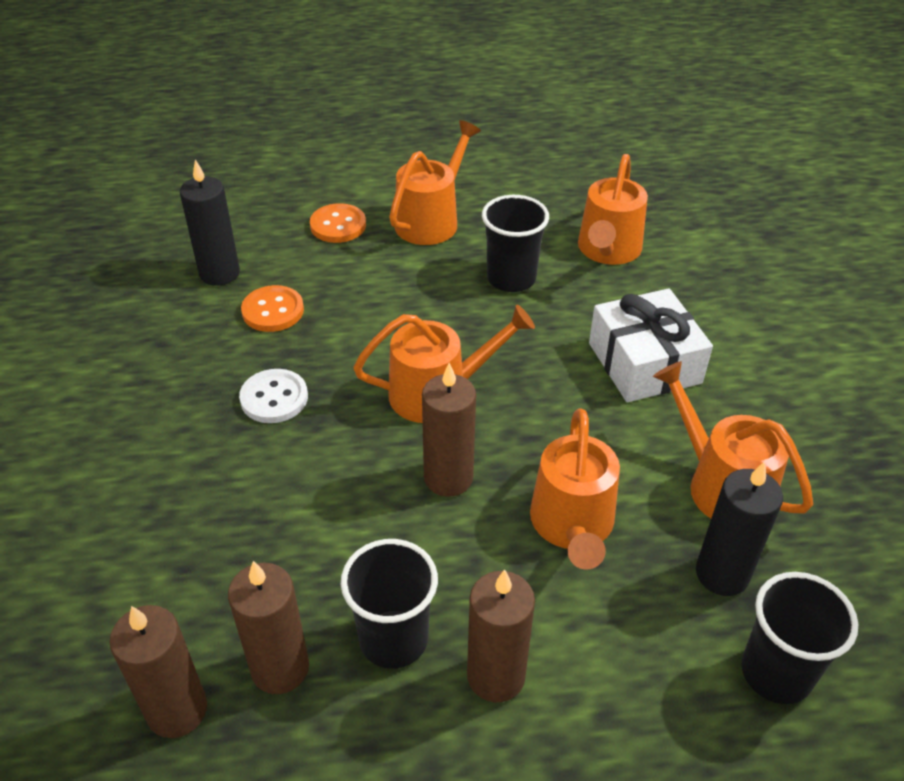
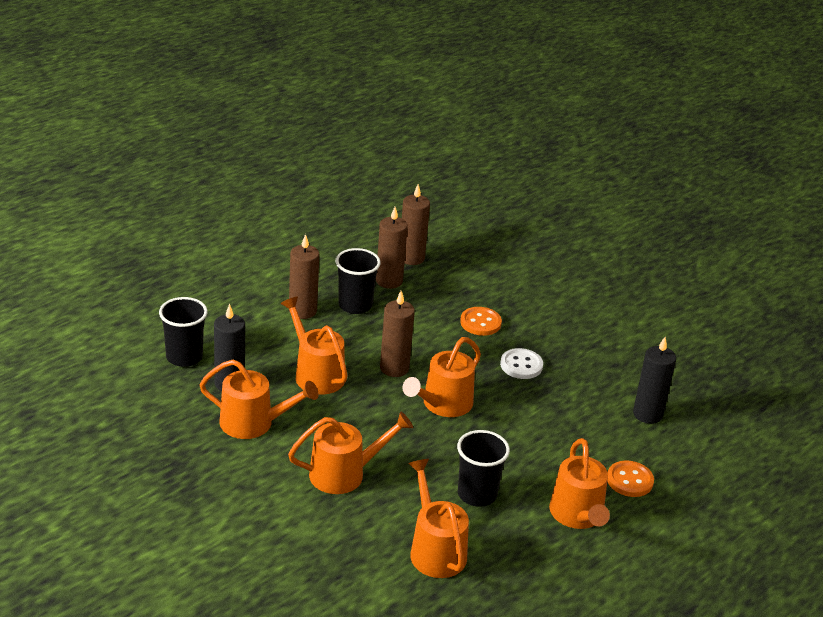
camera: 140 degrees right, 10 degrees down
(273, 311) = (586, 407): orange button -> orange button (480, 323)
(644, 363) = (344, 474): white gift -> orange watering can

